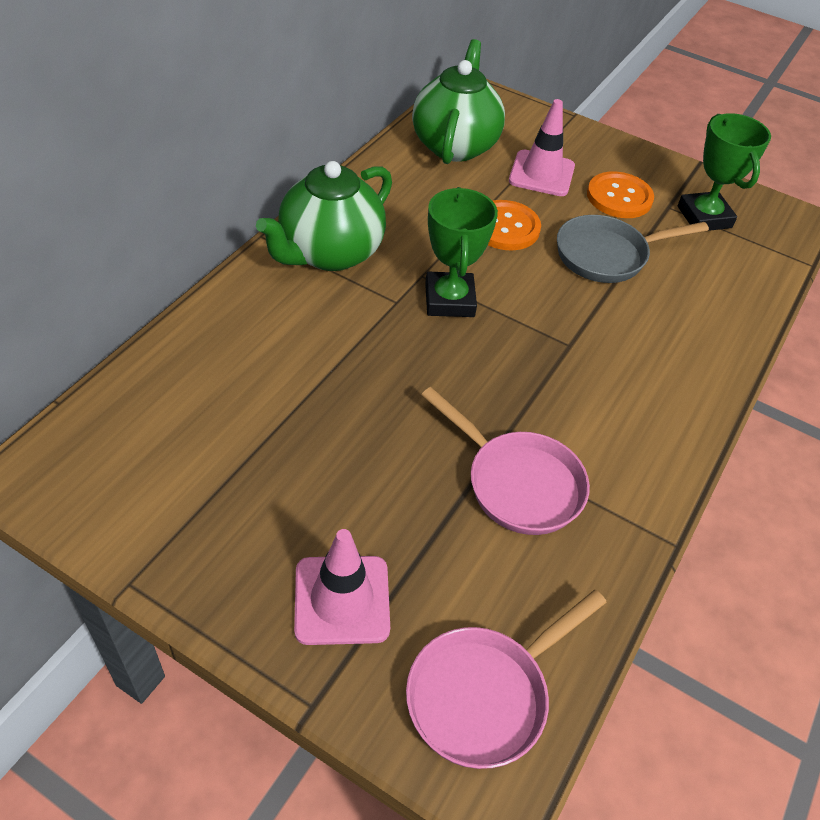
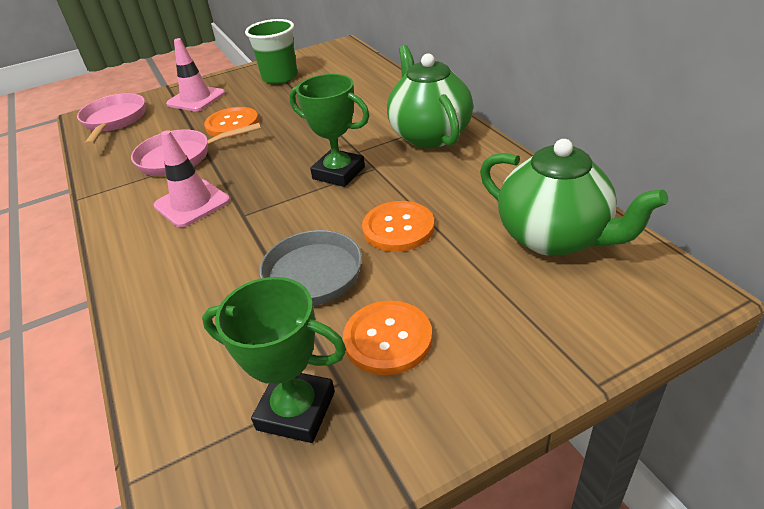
camera: 130 degrees right, 10 degrees down
(208, 504) = (280, 77): none -> green cup
(400, 476) = (232, 124): none -> orange button
(541, 174) = (469, 287): pink traffic cone -> pink traffic cone (192, 203)

